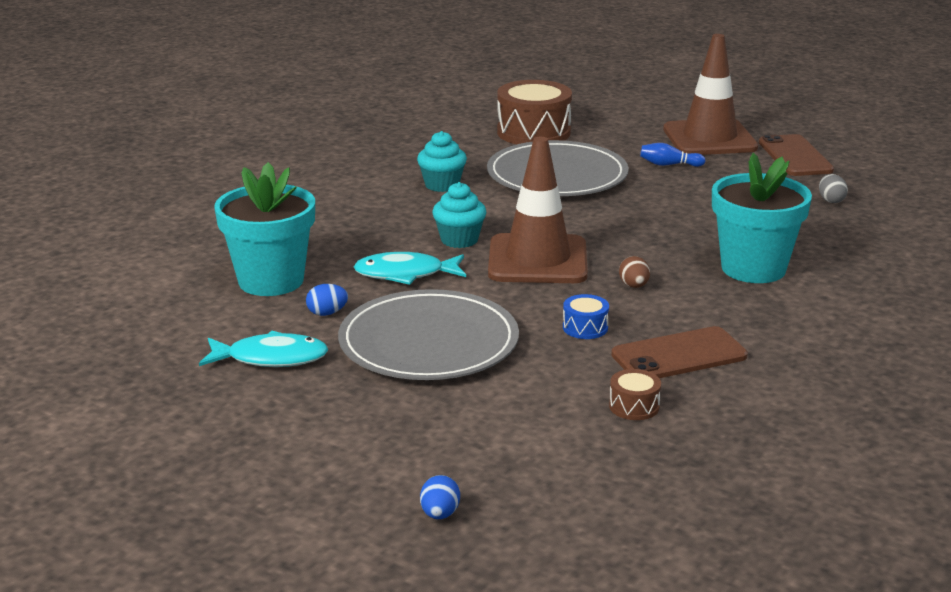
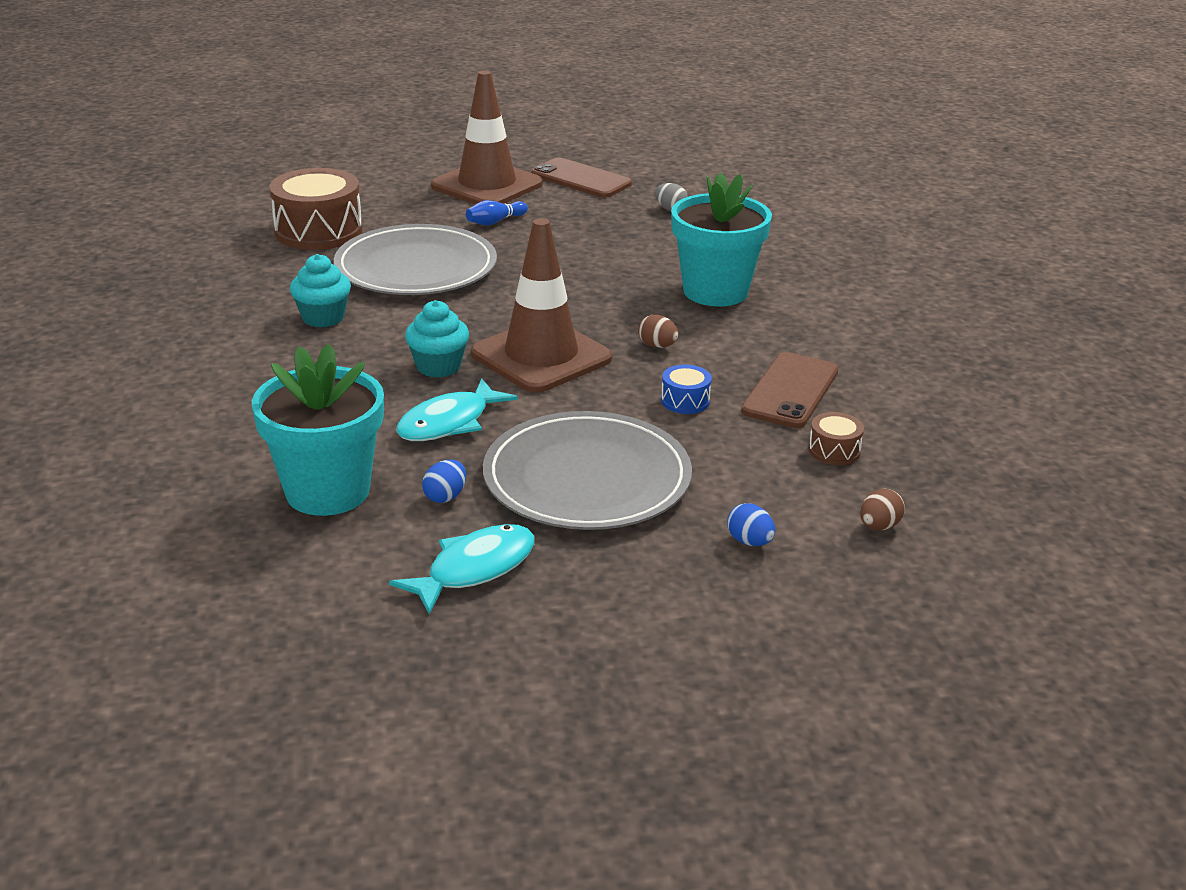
camera: 45 degrees left, 5 degrees up
(440, 514) = (866, 625): blue egg -> blue egg (749, 542)
(569, 466) = (879, 526): none -> brown egg

